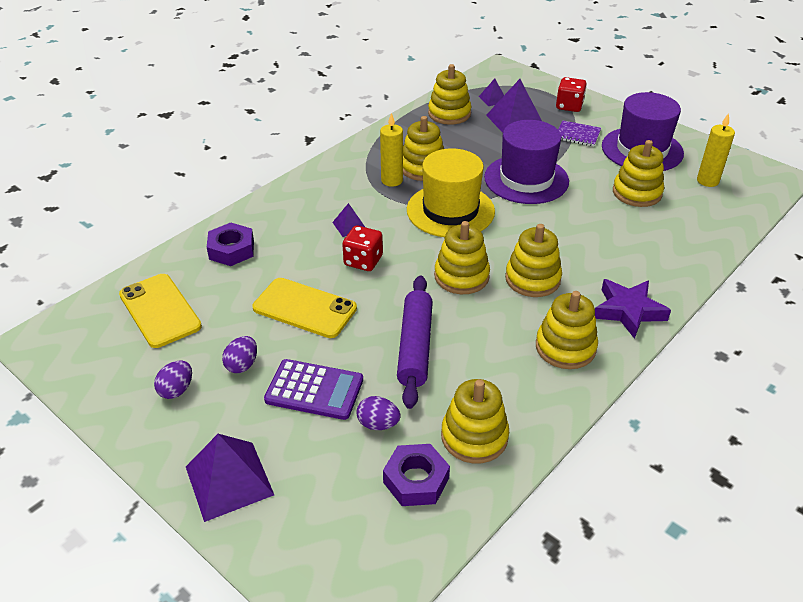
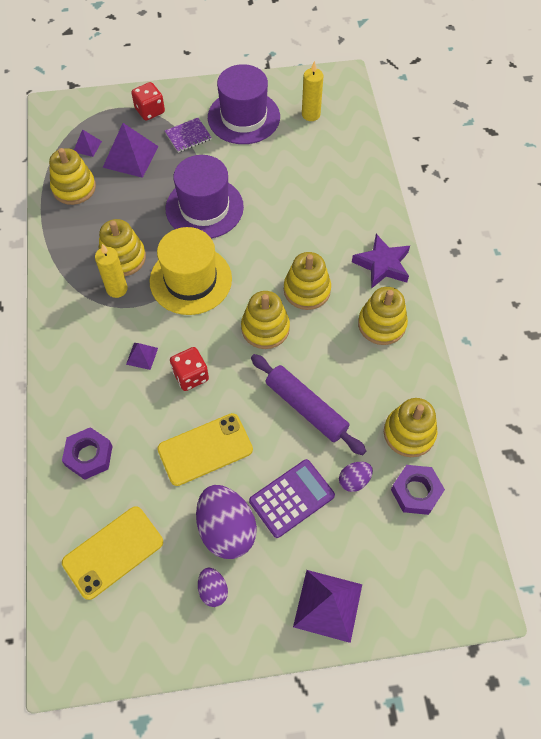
camera: 50 degrees left, 20 degrees up
(160, 310) = (113, 552): yellow phone -> yellow phone turned 45 degrees counterclockwise
(242, 365) = (226, 529): purple egg -> purple egg, size x2.00
(637, 193) = (283, 161): yellow stacking toy -> none

